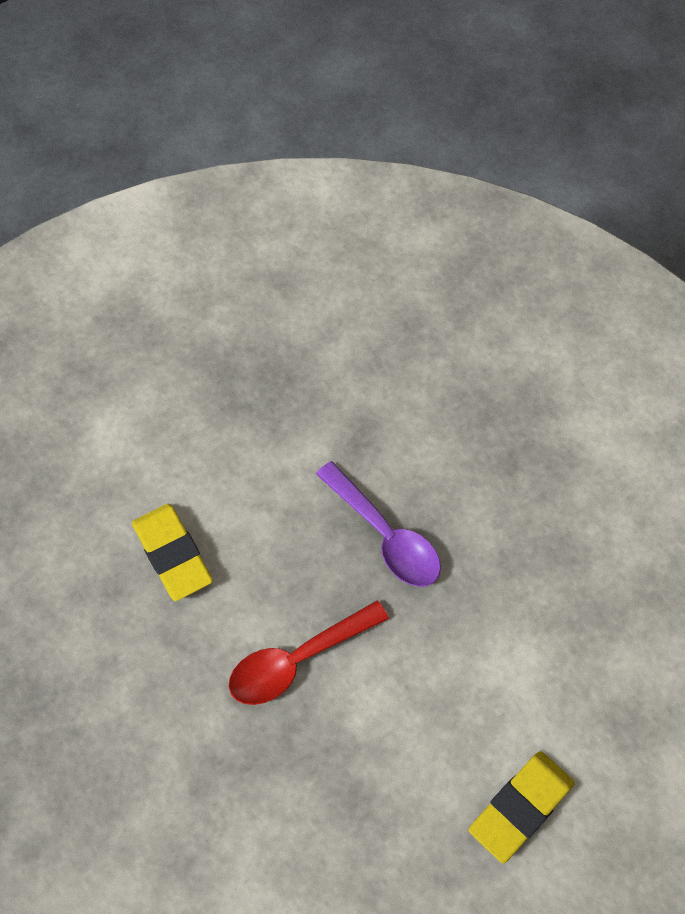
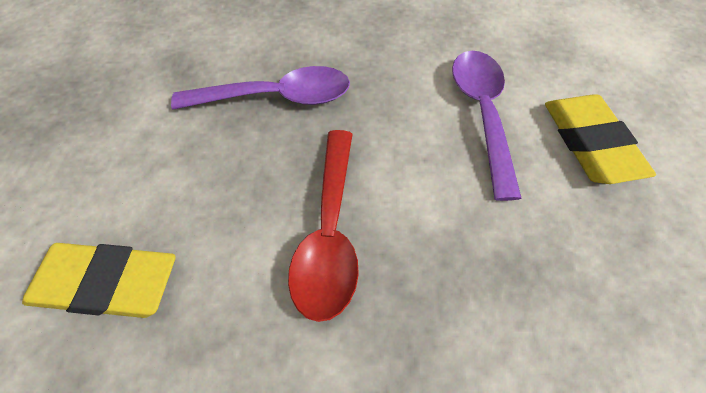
camera: 55 degrees left, 5 degrees down
(489, 705) = (481, 113): none -> purple spoon

